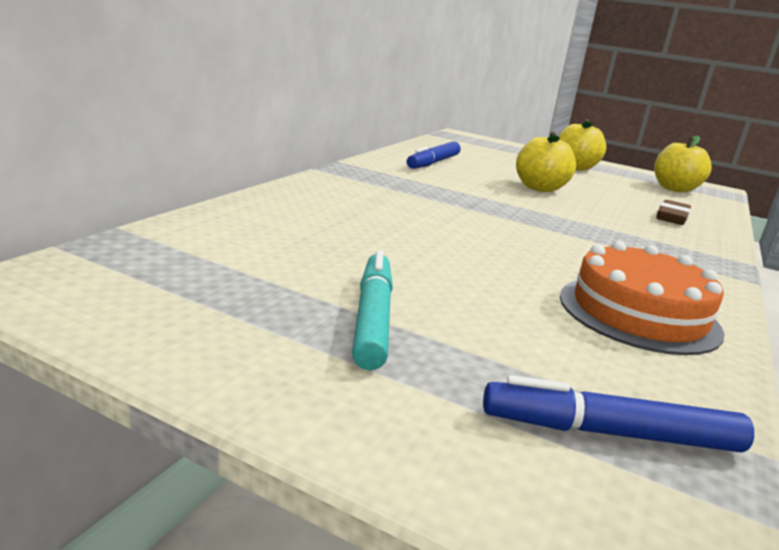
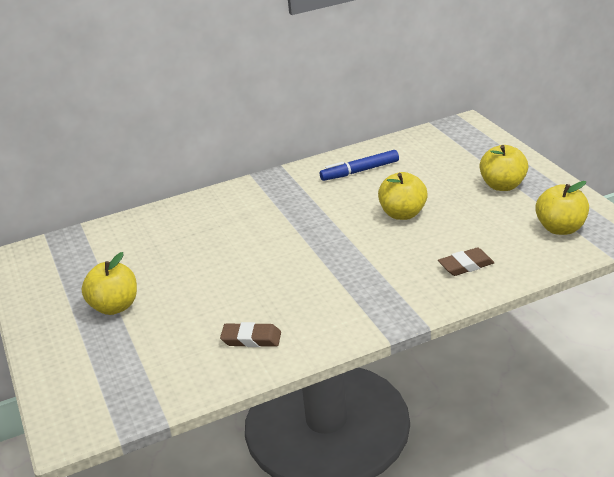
camera: 45 degrees right, 10 degrees up
(373, 318) = (115, 306): turquoise marker -> yellow apple
(610, 433) = (122, 386): blue marker -> none
(638, 313) = (251, 339): orange cake -> brown eraser

